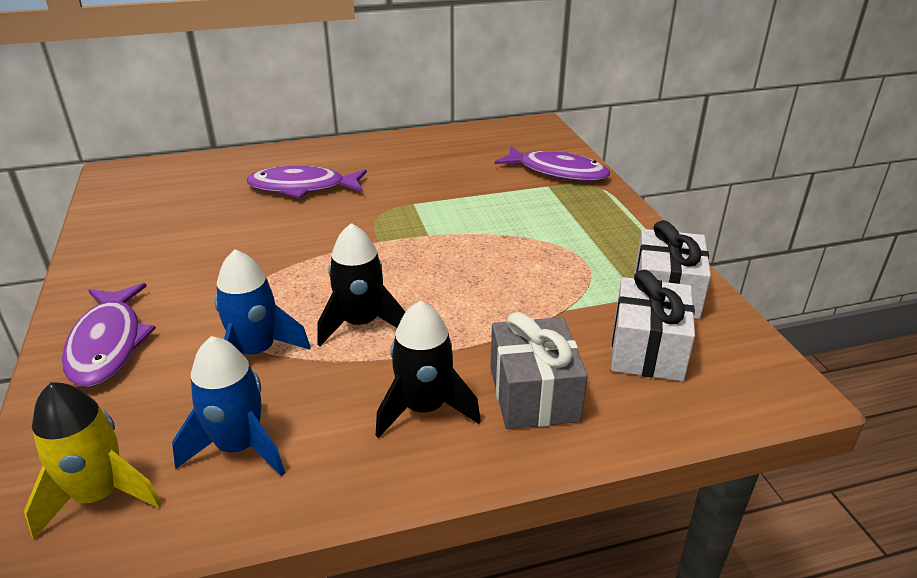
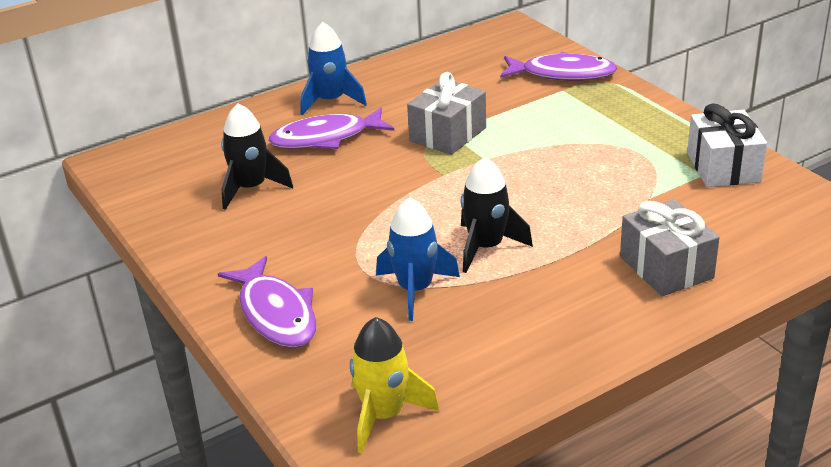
camera: 15 degrees left, 0 degrees up
(239, 447) = (464, 358): blue rocket -> blue rocket (330, 101)
(411, 205) = (448, 134): none -> grey gift
(424, 408) = (589, 297): black rocket -> black rocket (251, 188)
(647, 349) = (733, 215): white gift -> none

